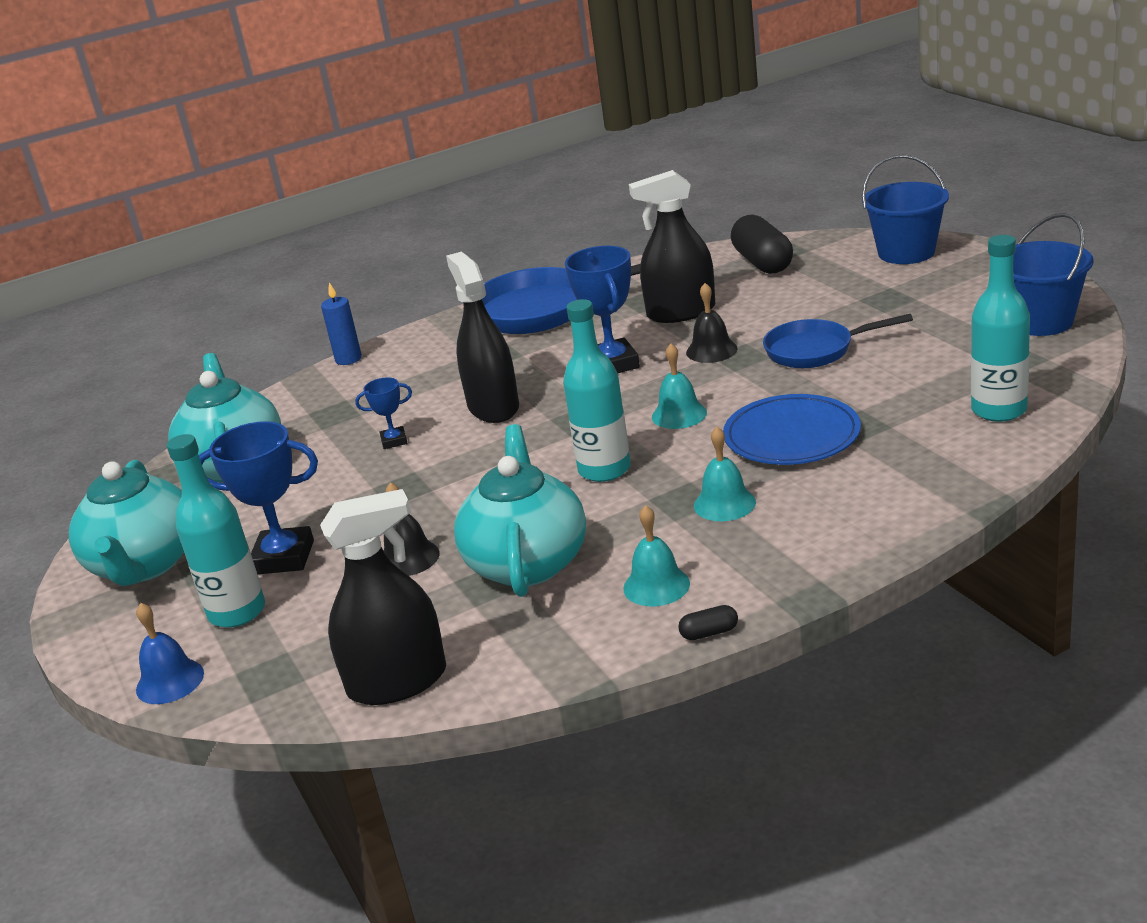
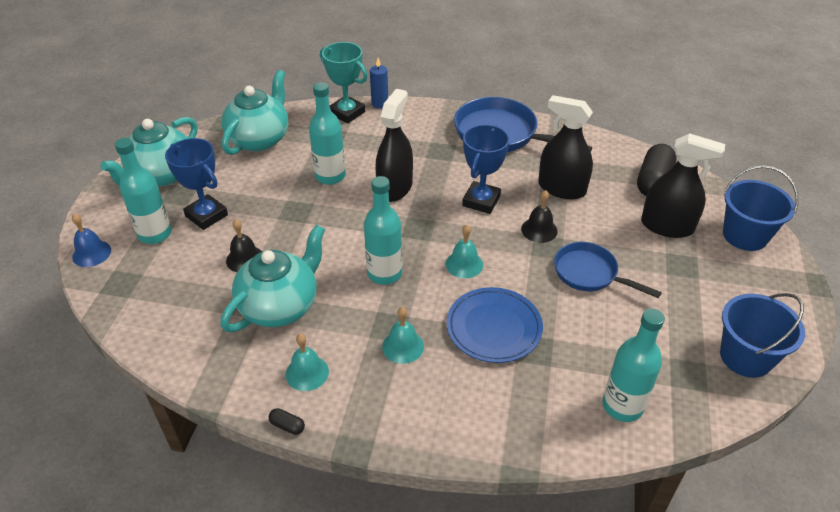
camera: 35 degrees right, 15 degrees up
(318, 386) = (347, 113): none -> turquoise trophy
(394, 441) = (330, 176): blue trophy -> turquoise bottle
(397, 682) = (151, 332): black spray bottle -> black spray bottle (667, 226)

